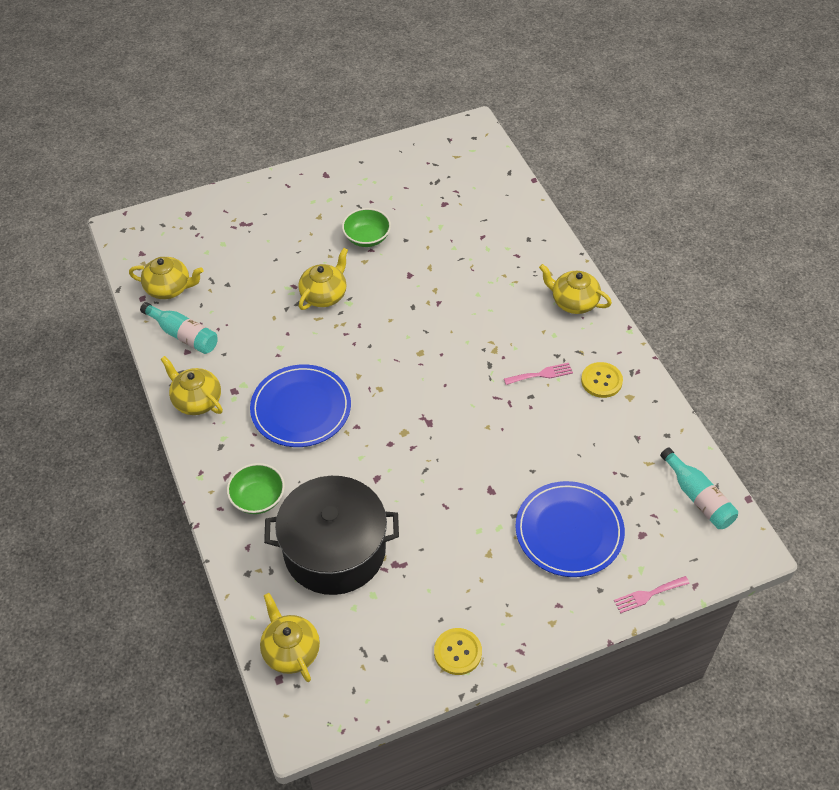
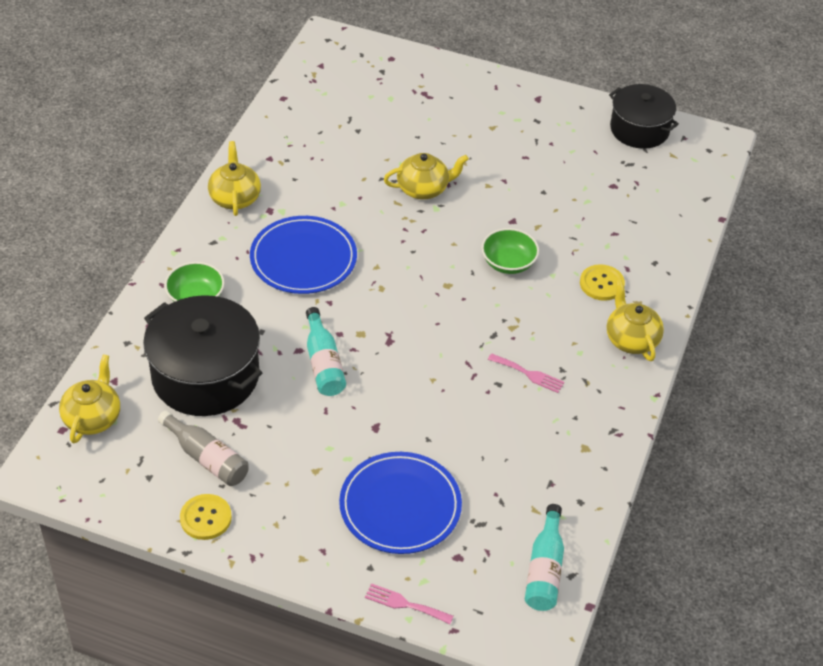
camera: 40 degrees right, 5 degrees down
(169, 288) = (311, 104): yellow teapot -> none
(183, 335) = (281, 145): turquoise bottle -> turquoise bottle (323, 363)
(367, 238) = (512, 169): green bowl -> green bowl (508, 263)
(407, 609) = (207, 458): none -> grey bottle
(416, 152) = (639, 129): none -> black pot
(601, 381) = (576, 417): yellow button -> yellow button (601, 284)

